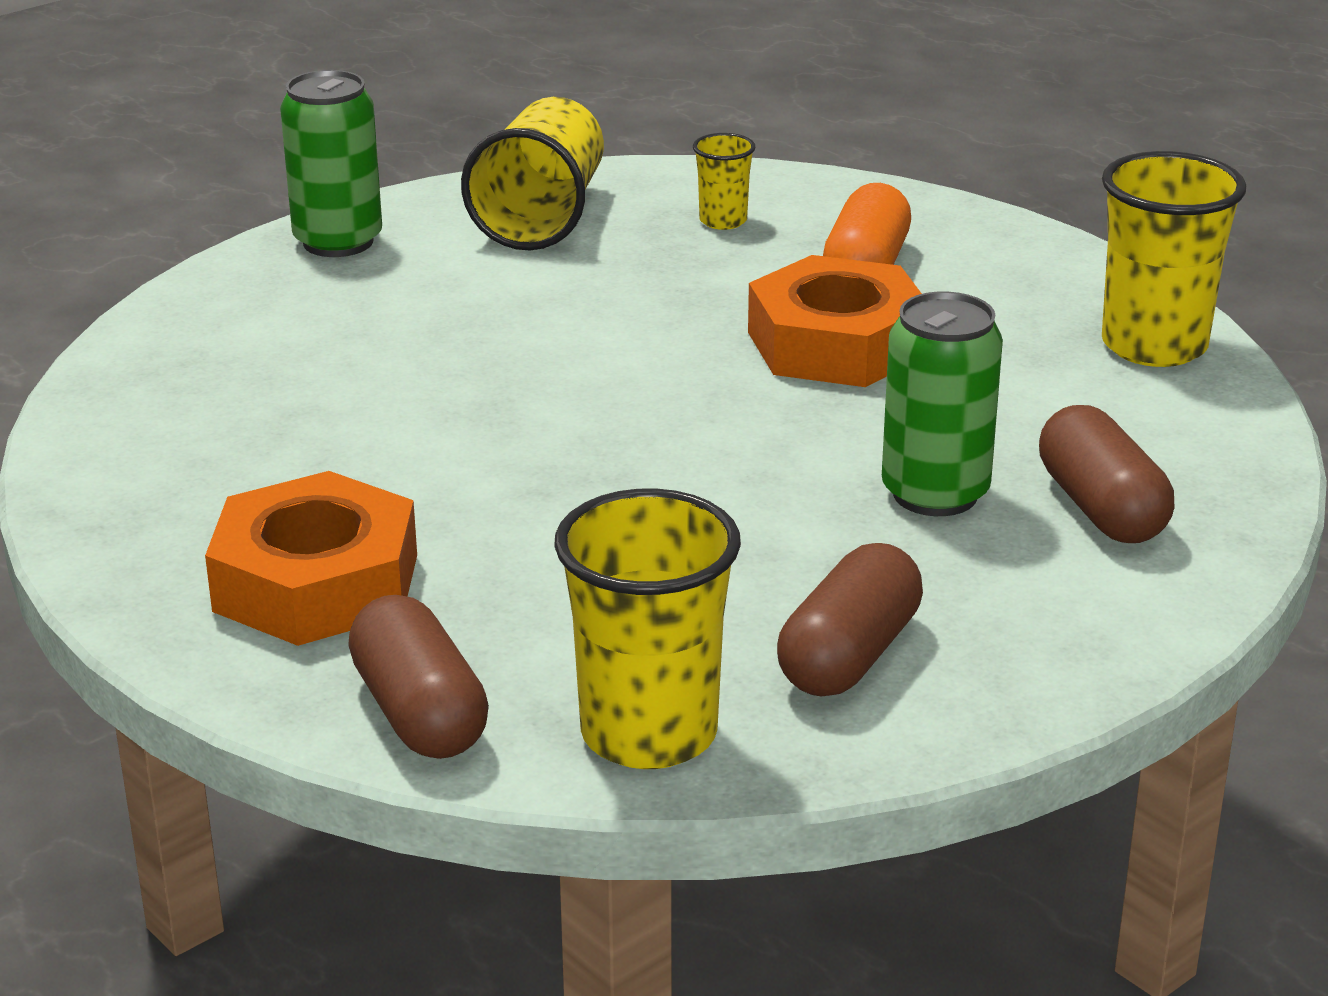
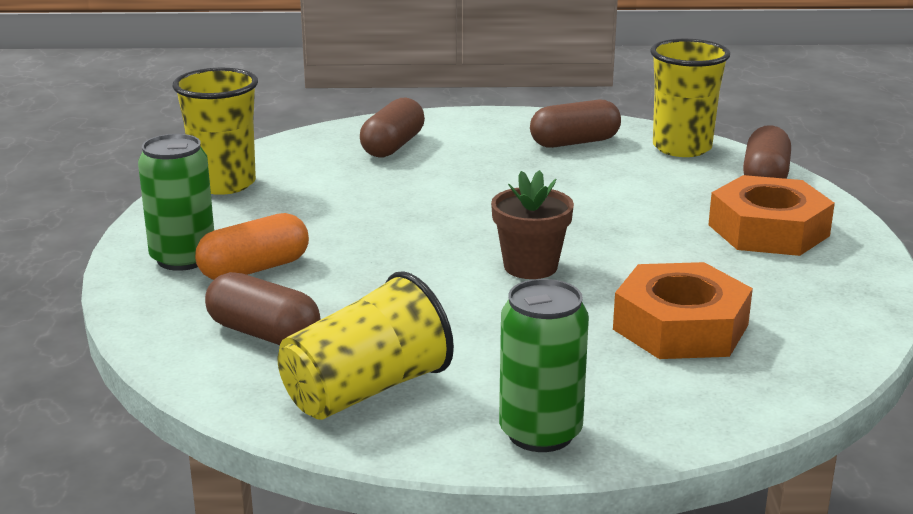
camera: 140 degrees left, 5 degrees down
(573, 389) = (530, 266): none -> brown flower pot
(723, 221) = (263, 333): yellow cup -> brown capsule
(836, 344) = (358, 238): orange nut -> orange nut (680, 327)
(935, 494) = (445, 170): green can -> green can (183, 258)

